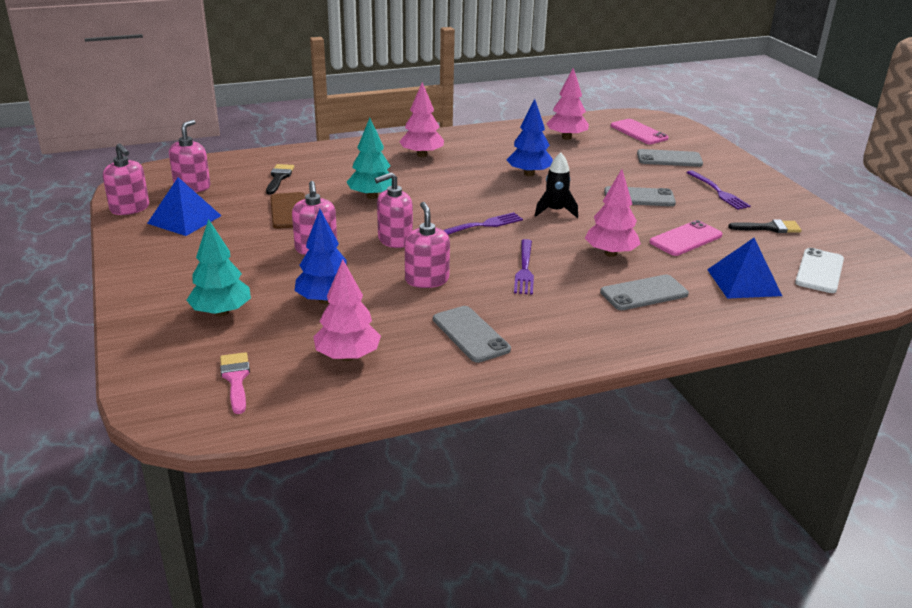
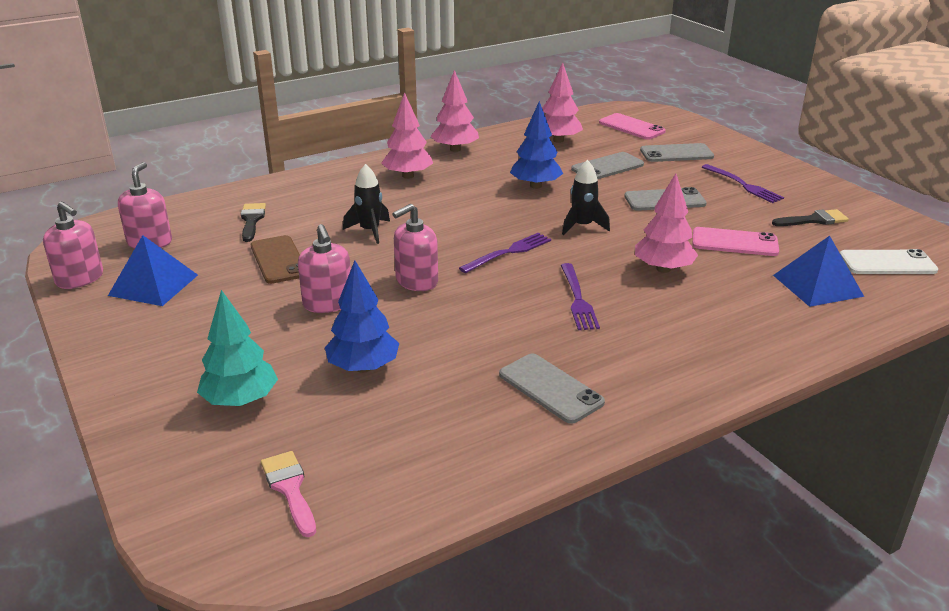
camera: 10 degrees left, 0 degrees up
(347, 356) = (417, 437): pink tree -> pink tree (455, 149)
(372, 196) = (370, 231): turquoise tree -> black rocket
(427, 280) = (473, 326): pink soap dispenser -> none
(644, 293) = (720, 312): grey phone -> grey phone (607, 167)
(685, 239) = (734, 242): pink phone -> pink phone turned 60 degrees clockwise
(819, 271) = (887, 263): white phone -> white phone turned 75 degrees clockwise

